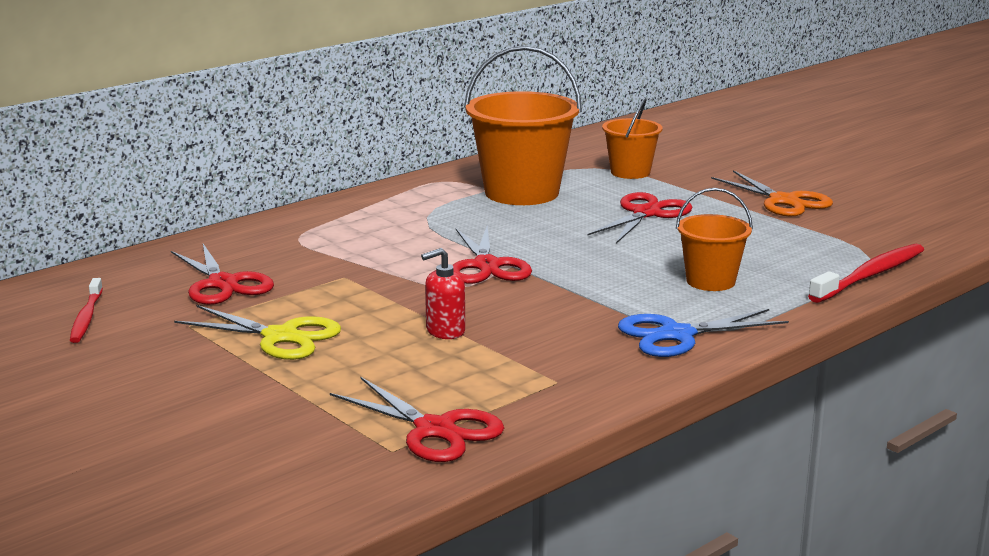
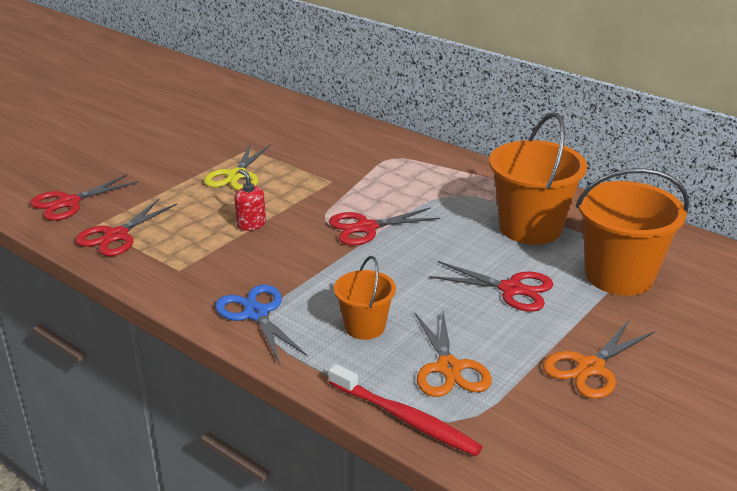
camera: 80 degrees right, 10 degrees up
(86, 317) = (255, 122): red toothbrush -> none
(223, 284) = (310, 148): red scissors -> red scissors (69, 203)
(630, 172) = (619, 276): orange bucket -> orange bucket, size x1.80
(787, 251) = (448, 368): none -> orange scissors

